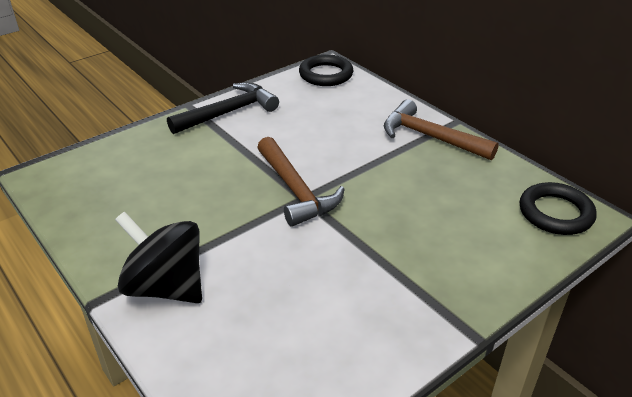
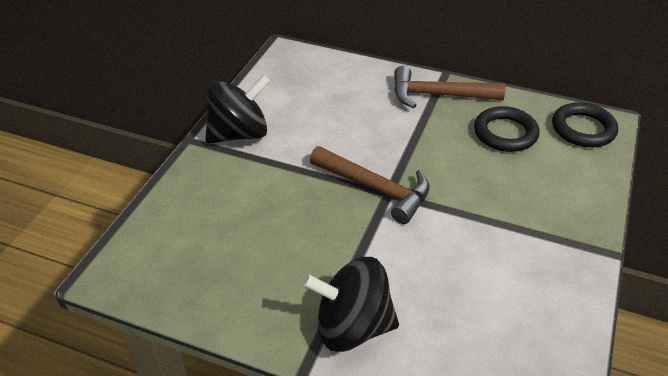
camera: 30 degrees left, 5 degrees up
(228, 112) = (239, 134): black hammer -> black spinning top
(326, 74) = (294, 62): black ring -> black ring (505, 133)

